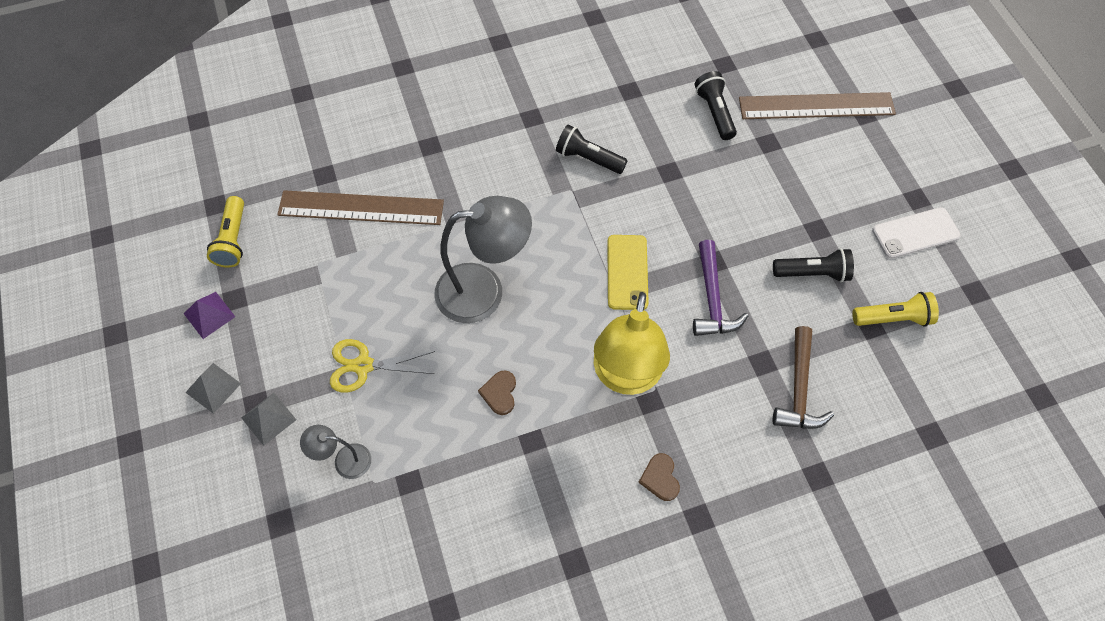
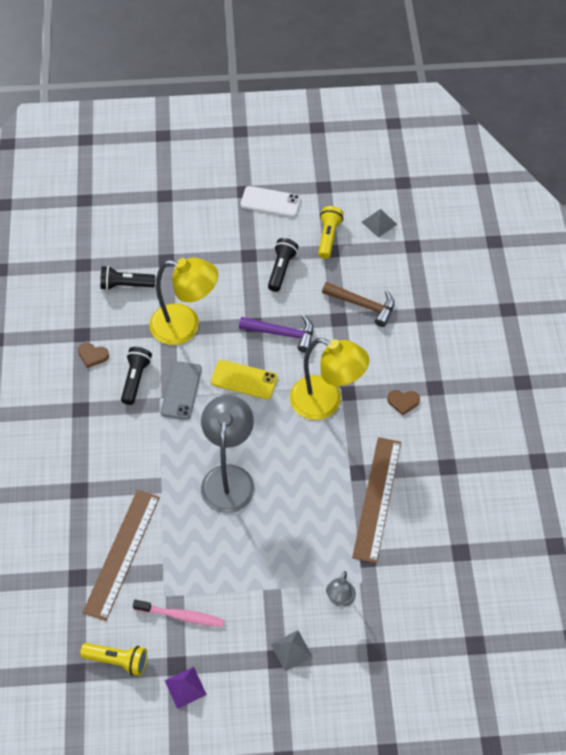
camera: 75 degrees left, 5 degrees down
(213, 388) = (253, 690): grey pyramid -> grey pyramid (379, 223)
(295, 287) = (181, 616): none -> pink toothbrush
(363, 365) = (266, 574): yellow scissors -> none
(500, 393) = (315, 485): brown heart -> brown heart (92, 355)
(588, 158) = (135, 379): black flashlight -> black flashlight turned 150 degrees clockwise
(589, 208) = (181, 390): none -> grey phone
(681, 188) = (185, 326): none -> yellow lamp
(816, 106) = (145, 221): brown ruler -> brown ruler (377, 498)
(915, 233) = (270, 202): white phone -> white phone turned 75 degrees counterclockwise

